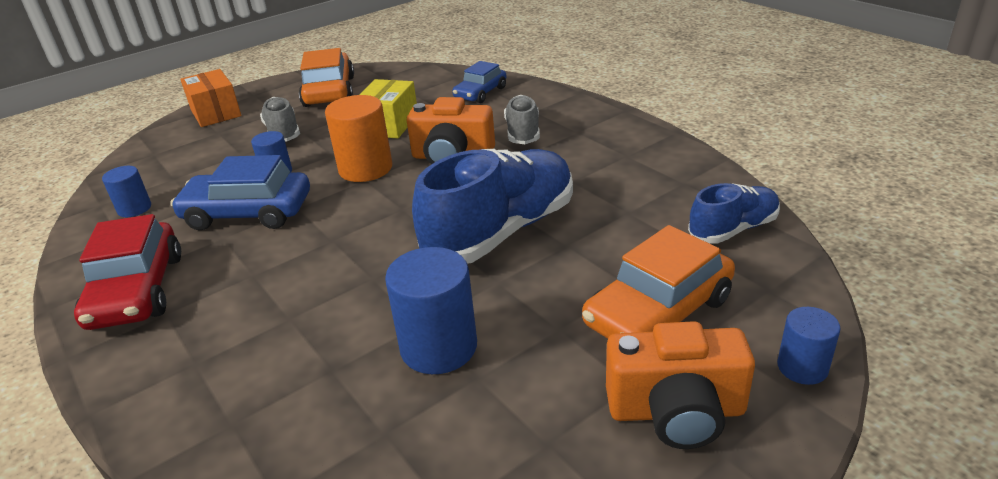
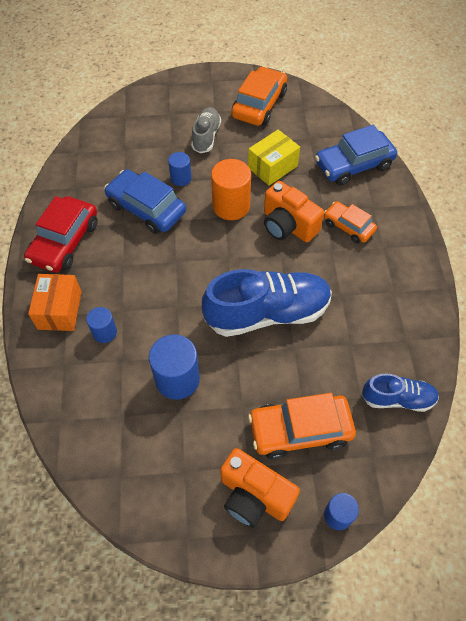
camera: 30 degrees right, 25 degrees up
(134, 209) = (92, 167): blue cylinder -> blue cylinder (104, 332)
(215, 113) = (179, 90): orange box -> orange box (60, 310)
(480, 93) = (353, 165): blue car -> blue car, size x1.60
(523, 132) = (348, 226): grey shoe -> orange car

